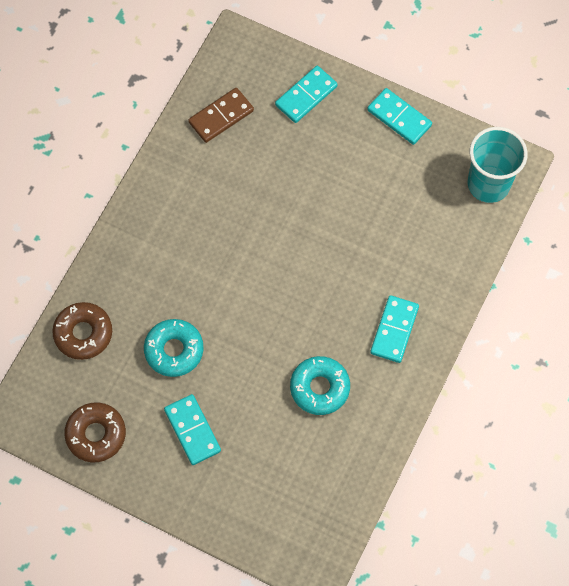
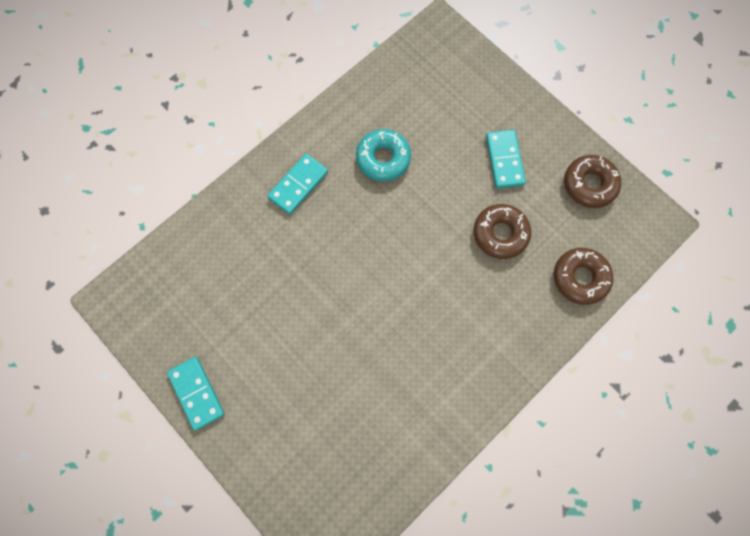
camera: 160 degrees left, 5 degrees up
(174, 350) = (500, 234): turquoise donut -> brown donut
(221, 116) = (377, 464): brown domino -> none
(306, 96) = (279, 455): turquoise domino -> none
(488, 184) = (147, 290): turquoise cup -> none

